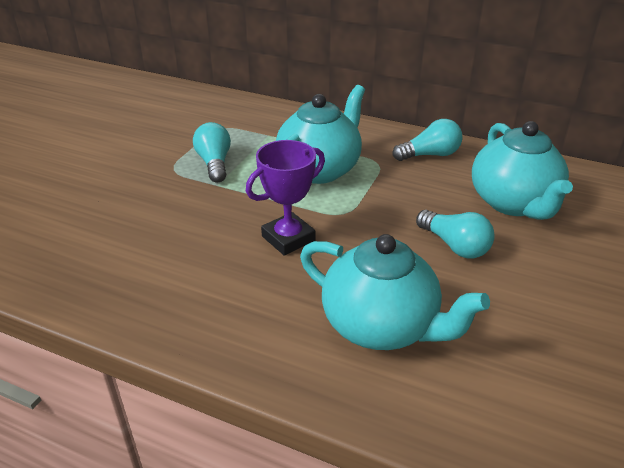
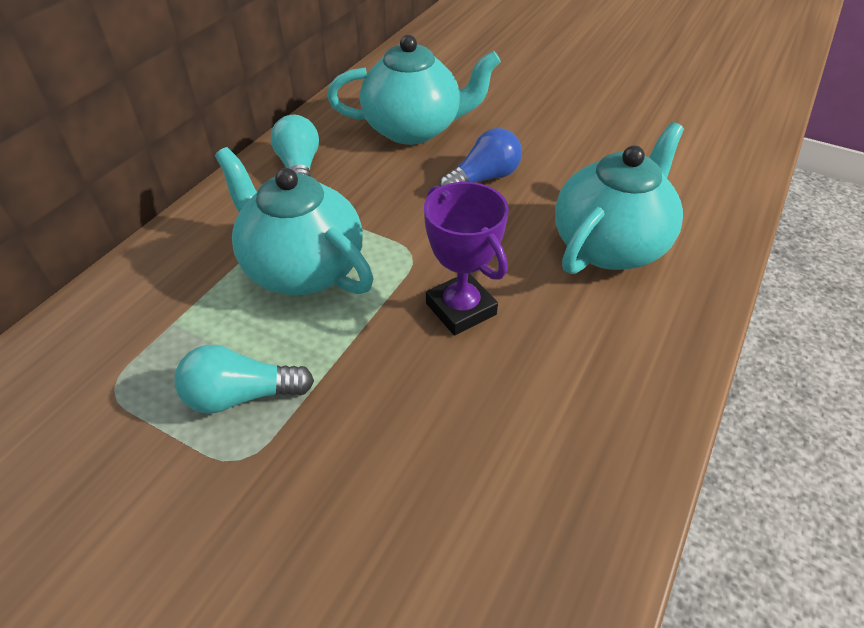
camera: 85 degrees left, 10 degrees up
(454, 246) = (483, 179): turquoise light bulb -> blue light bulb

